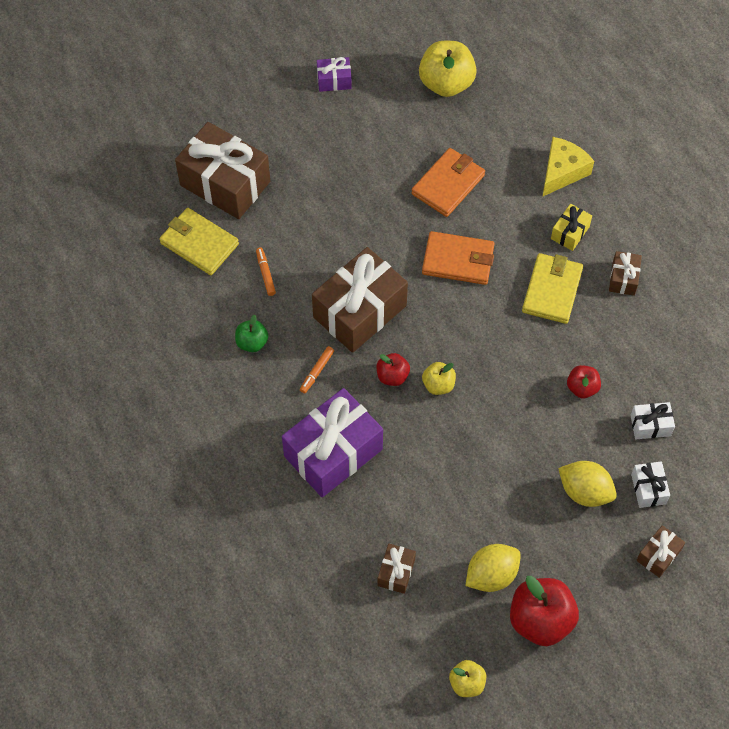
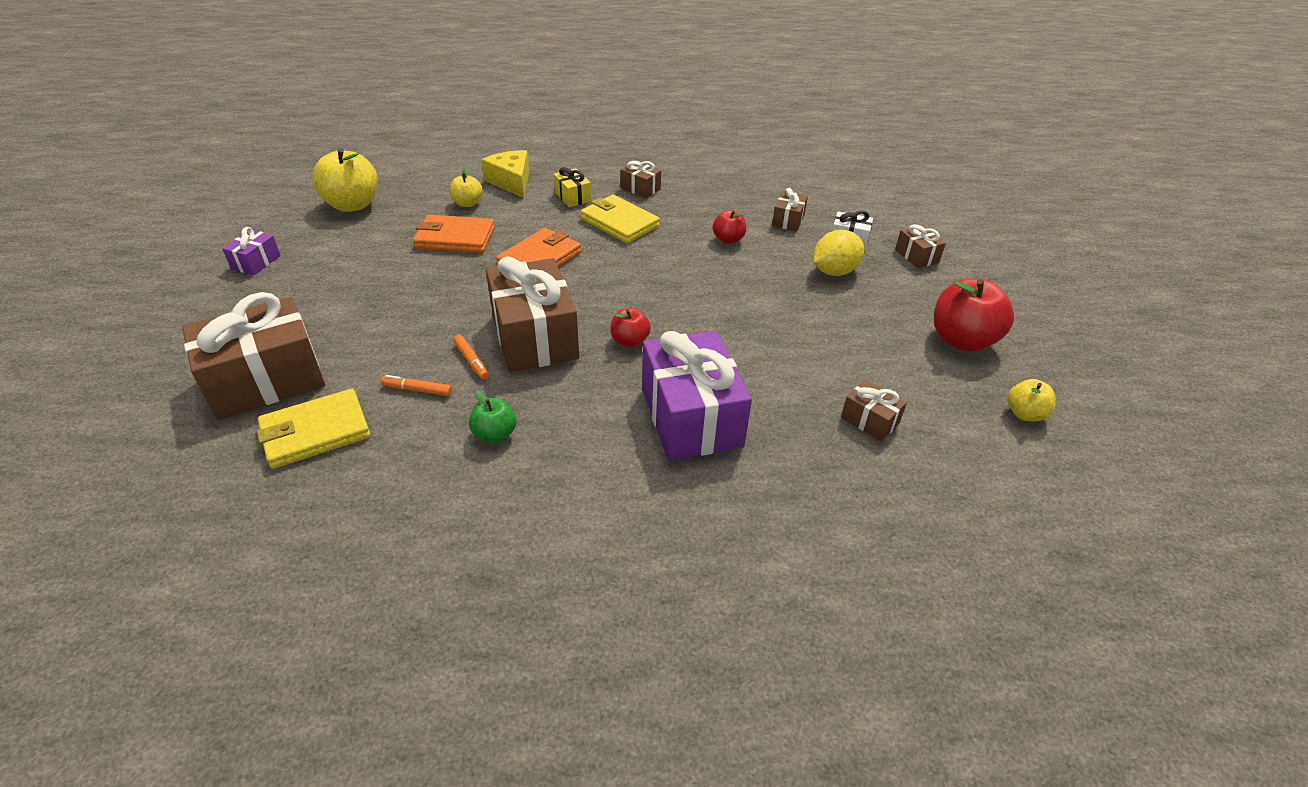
camera: 65 degrees left, 20 degrees down
(317, 371) = (579, 394): orange marker -> orange marker (471, 361)
(438, 385) = (663, 315): yellow apple -> yellow apple (468, 203)
(448, 184) = (455, 238): orange wallet -> orange wallet turned 60 degrees counterclockwise
(491, 575) = (900, 354): yellow lemon -> none
(650, 425) = (788, 220): white gift -> brown gift

